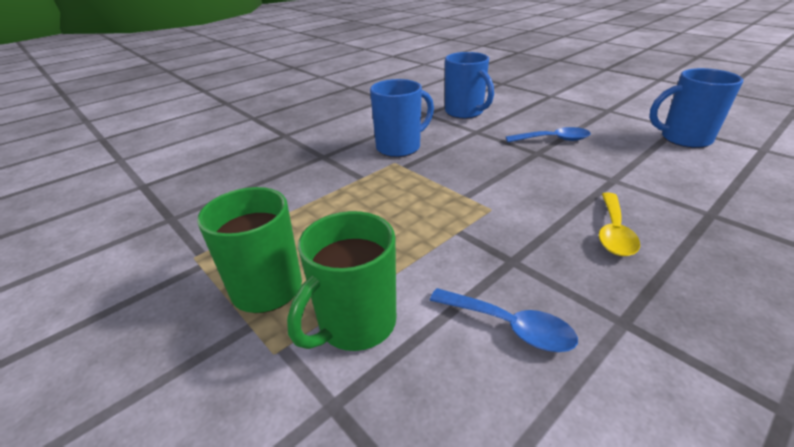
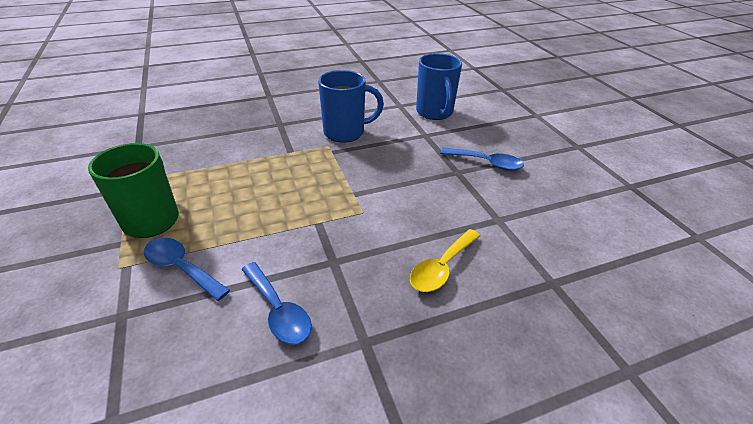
camera: 20 degrees right, 5 degrees up
(355, 324) = (181, 267): green mug -> blue spoon
(683, 139) = (621, 200): blue mug -> none

